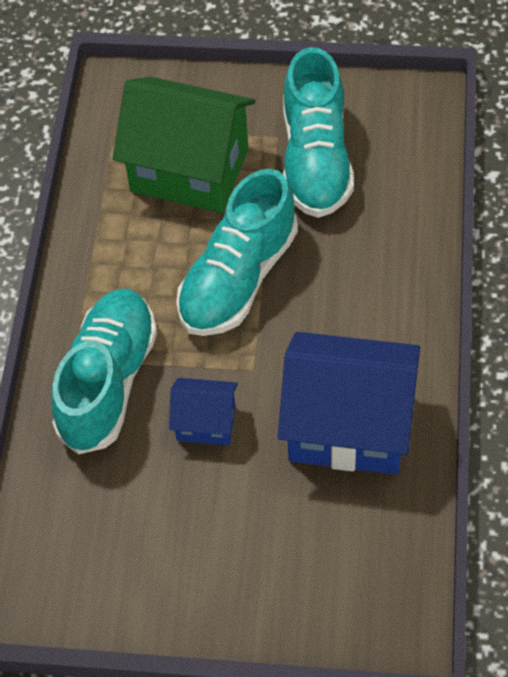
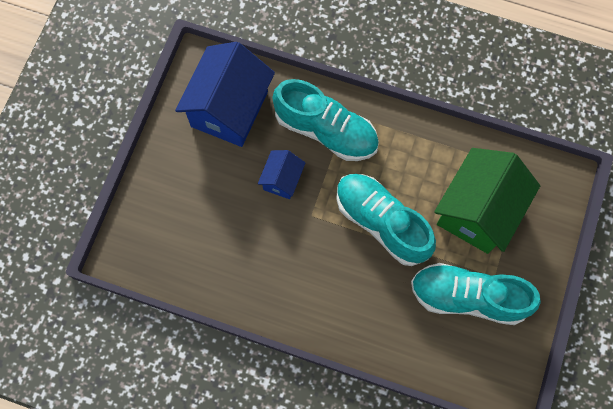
camera: 100 degrees right, 15 degrees up
(348, 426) = (255, 262): blue house -> blue house (229, 109)

